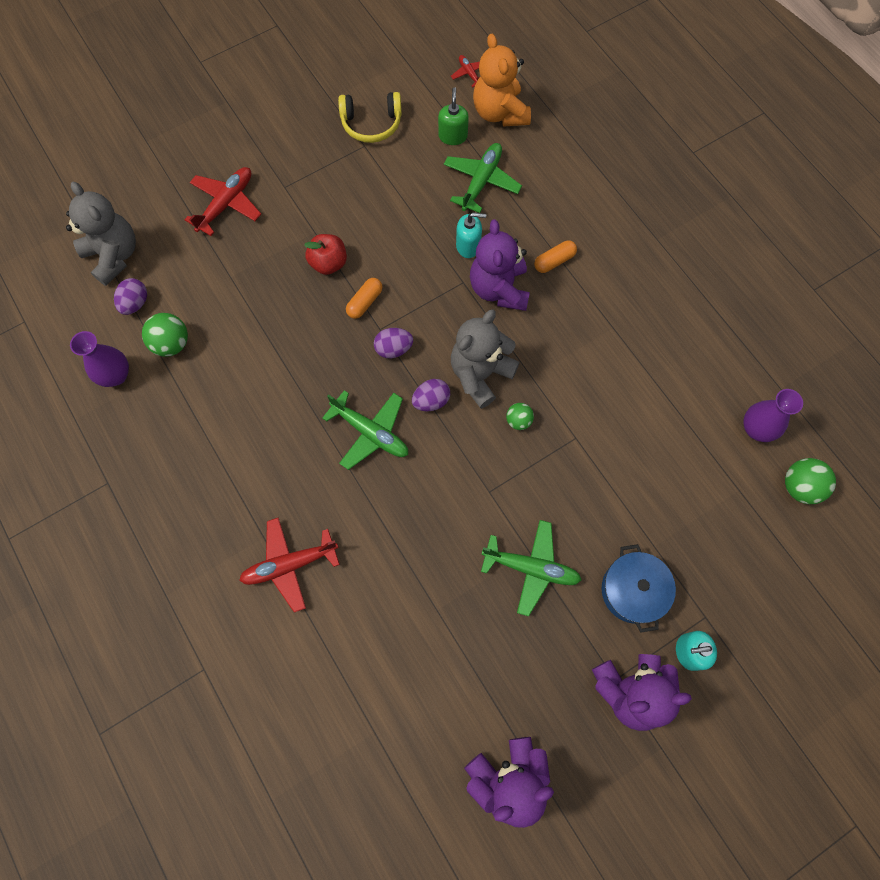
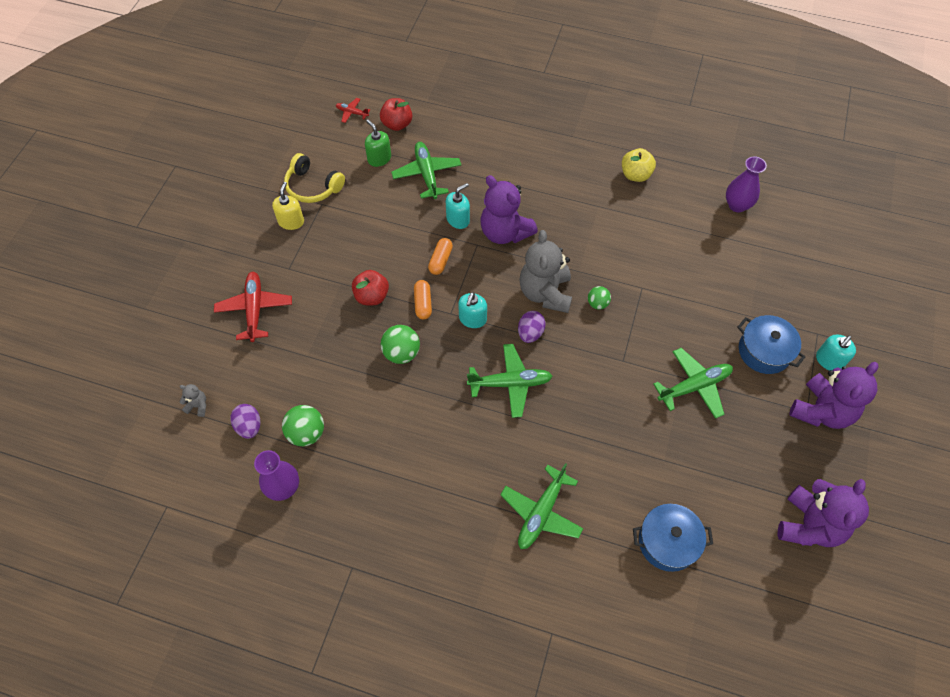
camera: 40 degrees left, 10 degrees down
(114, 256) = (198, 406): grey teddy bear -> grey teddy bear, size x0.41
(289, 565) = (541, 513): red plane -> green plane
(324, 144) = (291, 221): none -> yellow soap dispenser
(369, 681) = (667, 542): none -> blue pot
(371, 123) = (313, 186): yellow headphones -> yellow headphones turned 75 degrees clockwise
(393, 349) = (472, 319): purple egg -> turquoise soap dispenser
(499, 113) = (397, 124): orange teddy bear -> red apple
(554, 261) = (523, 191): orange capsule -> orange capsule (440, 260)
(681, 323) = (635, 175): none -> yellow apple
(800, 487) = (792, 220): green ball -> green ball (401, 353)

